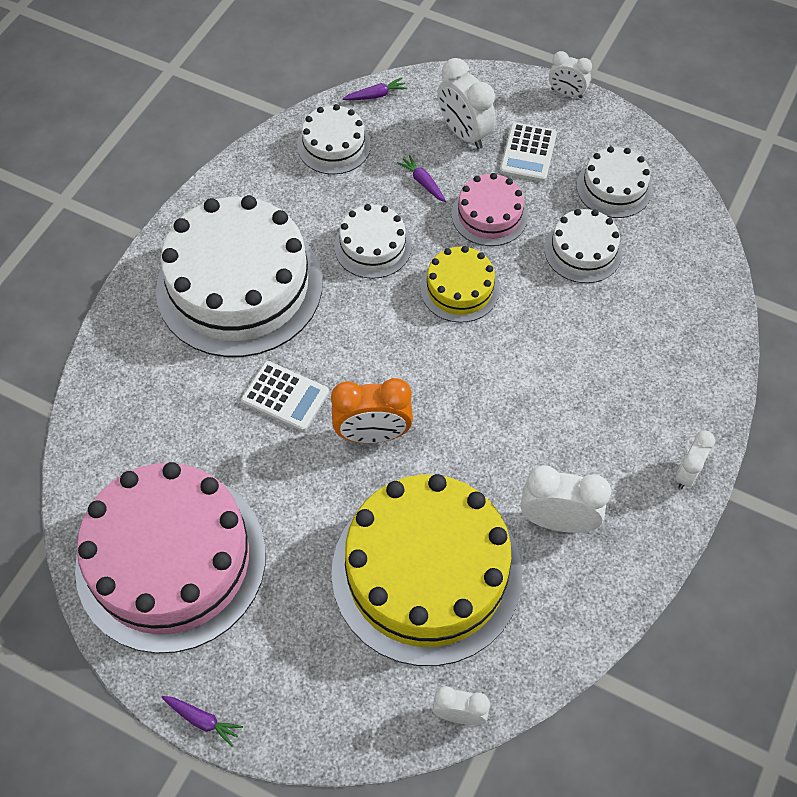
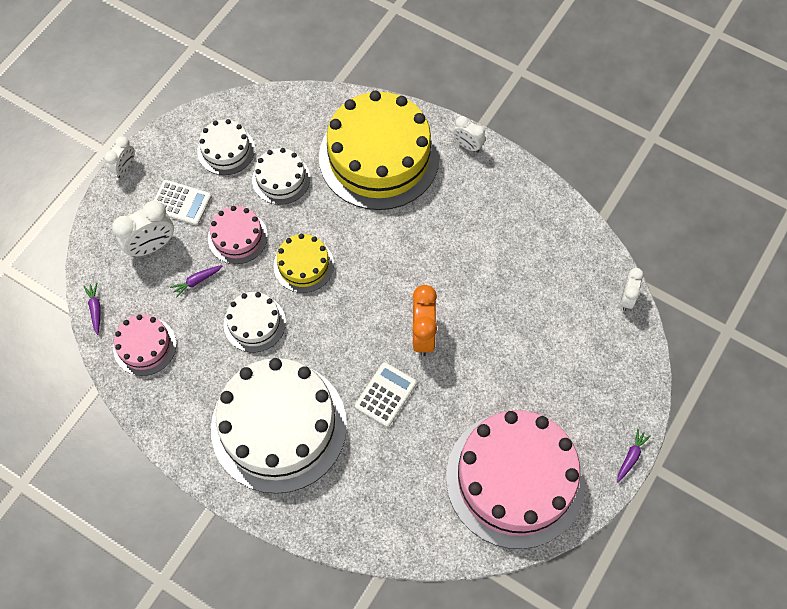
camera: 85 degrees left, 5 degrees up
(334, 145) = (145, 346): white cake -> pink cake
(426, 572) = (530, 309): yellow cake -> yellow cake (379, 157)
(557, 521) = (497, 225): white clock -> none

